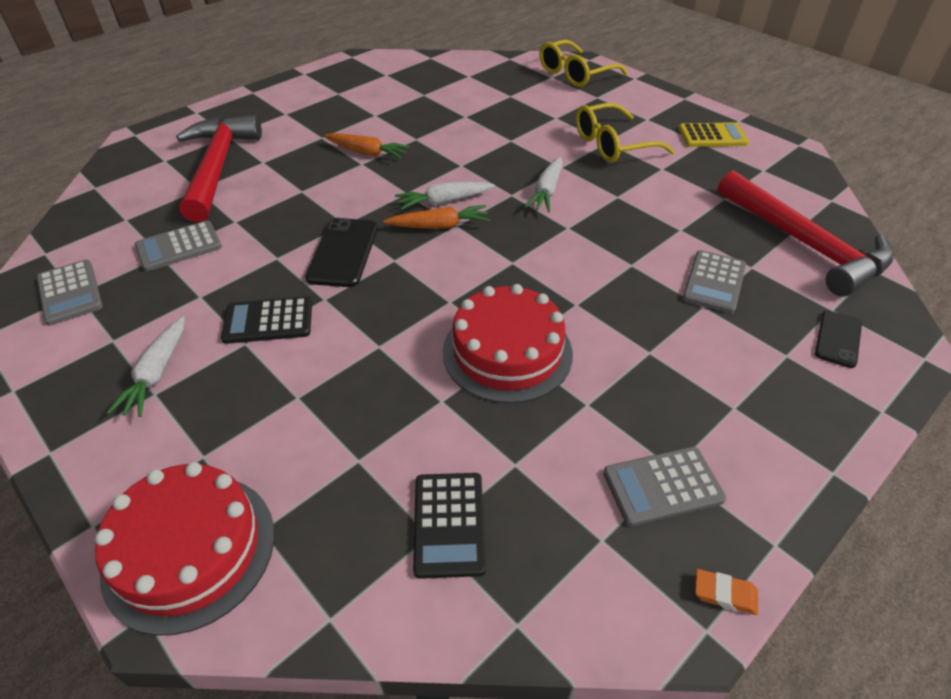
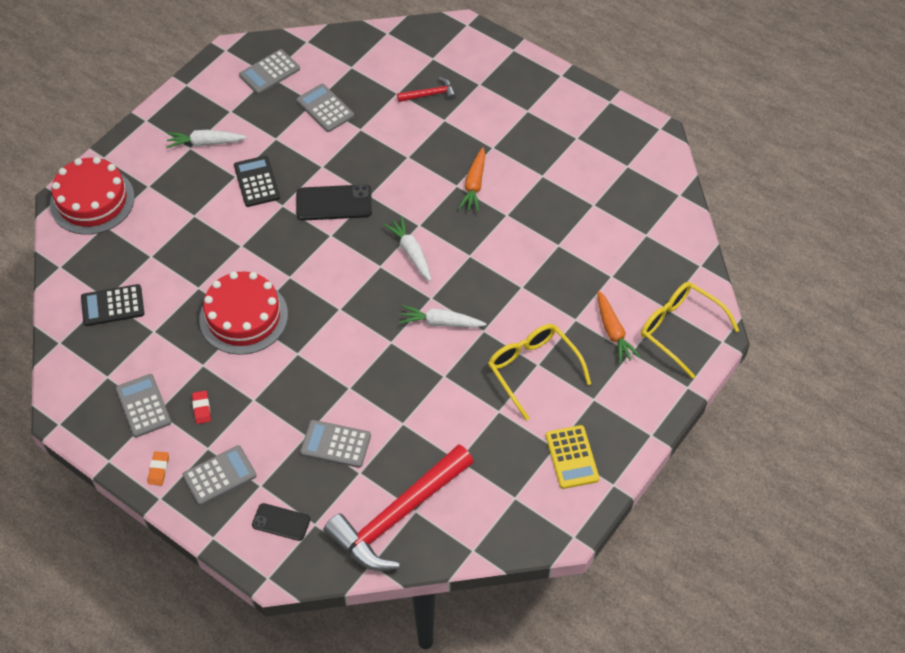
camera: 80 degrees right, 10 degrees up
(218, 167) = (429, 94): red hammer -> red hammer, size x0.43
(439, 226) = (377, 255): orange carrot -> orange carrot (613, 332)
(665, 410) = (202, 408): none -> red eraser
(725, 594) = (78, 433): orange eraser -> orange eraser (159, 469)
(779, 396) = (219, 476): none -> grey calculator

